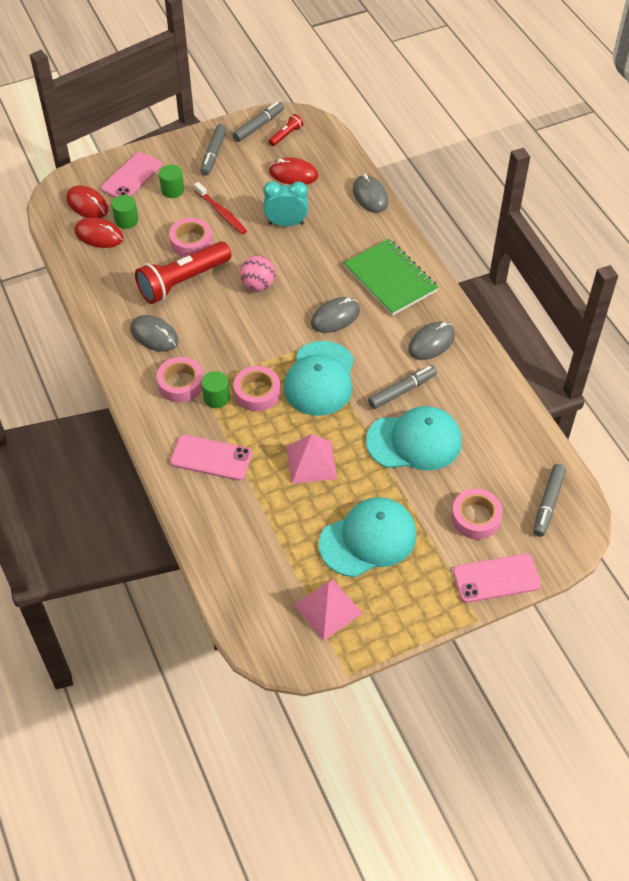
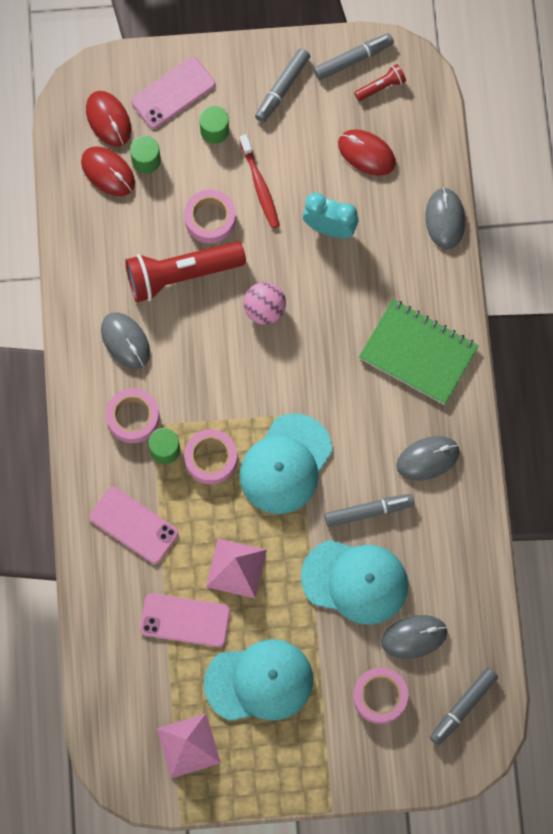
camera: 20 degrees right, 20 degrees up
(335, 317) = (334, 385): grey mouse -> grey mouse (414, 637)
(390, 279) = (418, 353): green notebook -> green notebook turned 45 degrees counterclockwise
(496, 578) = (370, 773): pink phone -> pink phone (185, 620)

